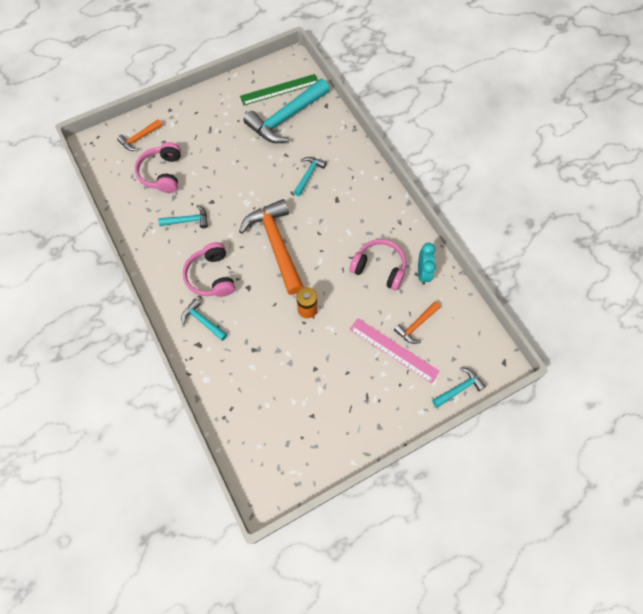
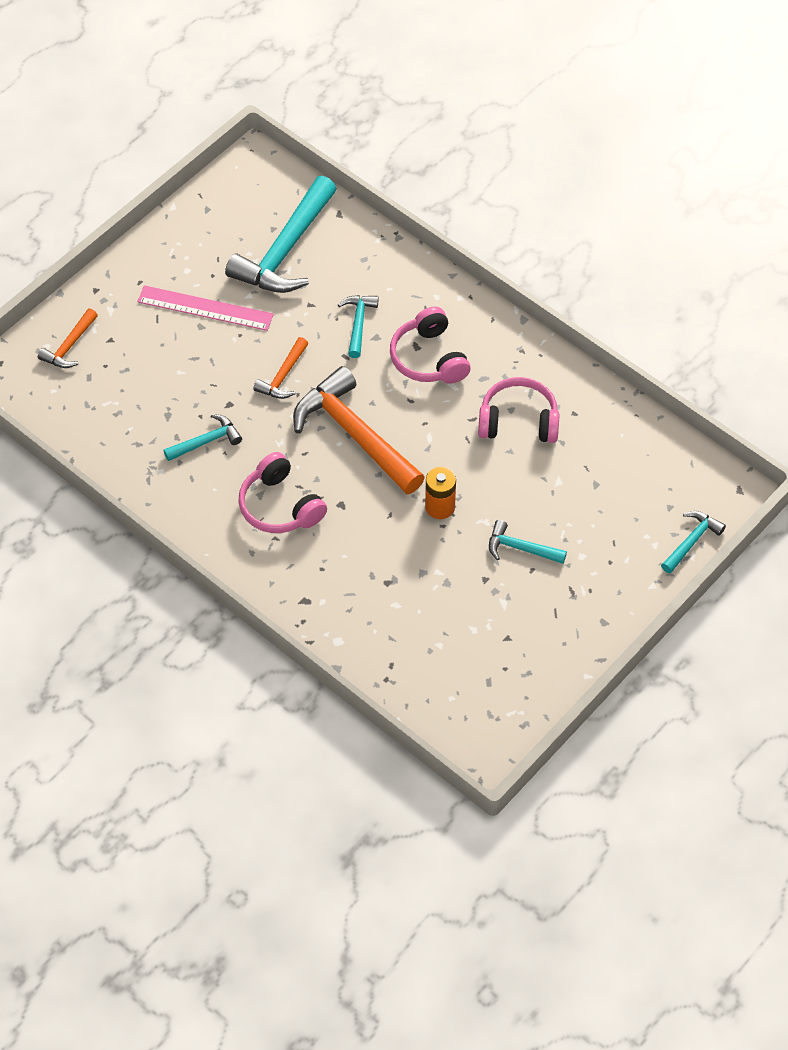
camera: 20 degrees left, 10 degrees down
(162, 173) = (133, 386): pink headphones -> pink headphones (429, 358)
(203, 321) = (296, 568): turquoise hammer -> turquoise hammer (521, 548)
(279, 89) = (255, 210): green ruler -> none
(393, 350) = (583, 521): pink ruler -> pink ruler (205, 308)
(416, 325) = (601, 480): orange hammer -> orange hammer (283, 376)
(423, 273) = (583, 409): turquoise clock -> none

